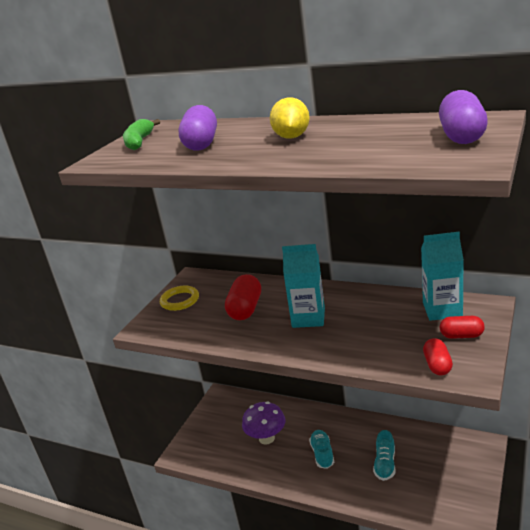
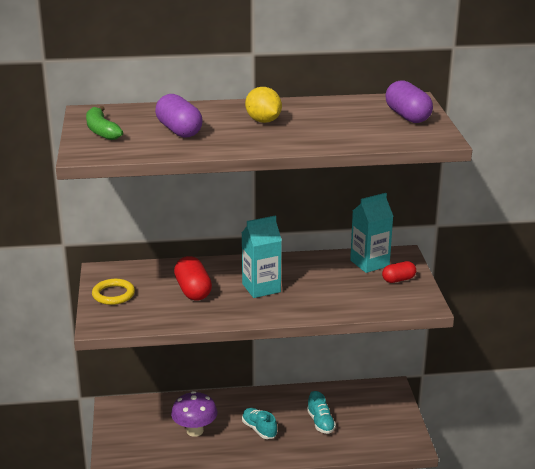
camera: 35 degrees left, 0 degrees up
(437, 365) = (396, 303): red capsule -> none

